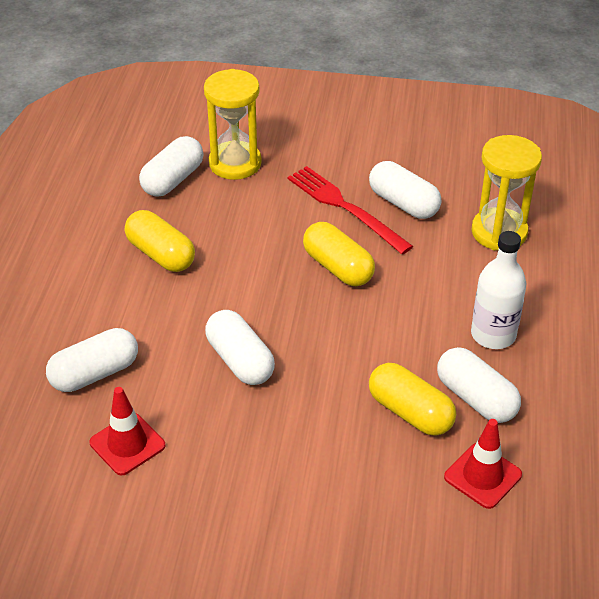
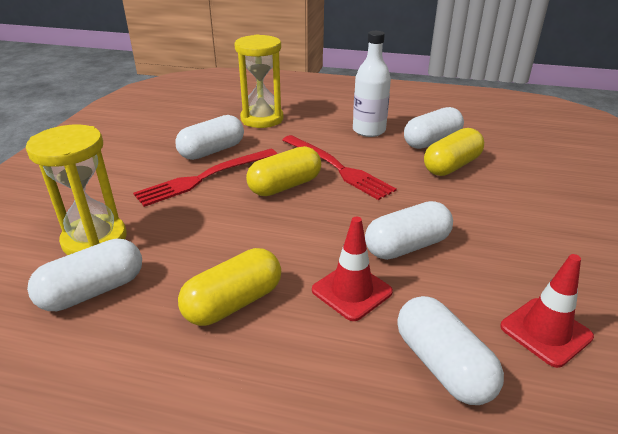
camera: 85 degrees left, 10 degrees down
(173, 180) = (93, 291): white capsule -> white capsule turned 75 degrees counterclockwise
(385, 307) = (337, 168): none -> red fork
(482, 476) = (502, 145): red traffic cone -> red traffic cone (352, 291)

